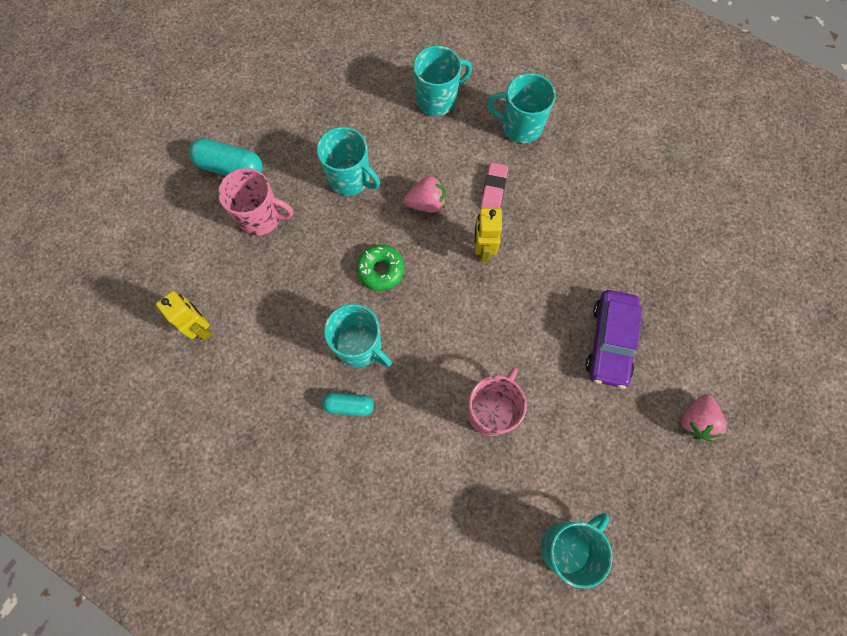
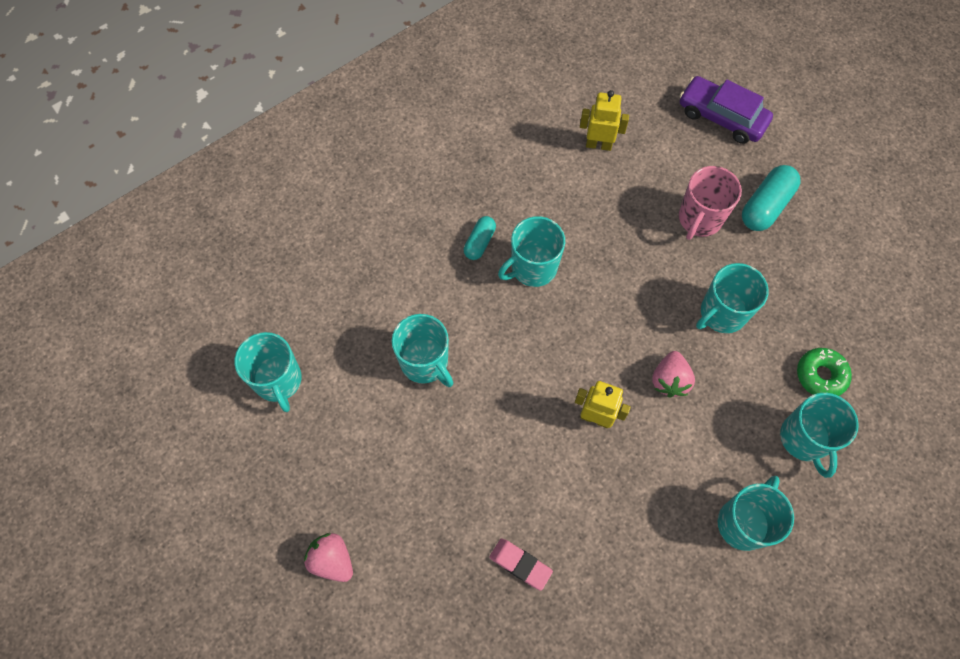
camera: 110 degrees right, 5 degrees down
(201, 328) = (598, 144): yellow robot -> yellow robot turned 150 degrees counterclockwise
(381, 270) = (606, 310): green donut -> green donut (820, 375)
(491, 410) = (425, 362): pink mug -> turquoise mug
(493, 189) = (666, 458): pink eraser -> pink eraser (520, 564)
(610, 341) = (447, 509): purple car -> purple car (722, 117)

